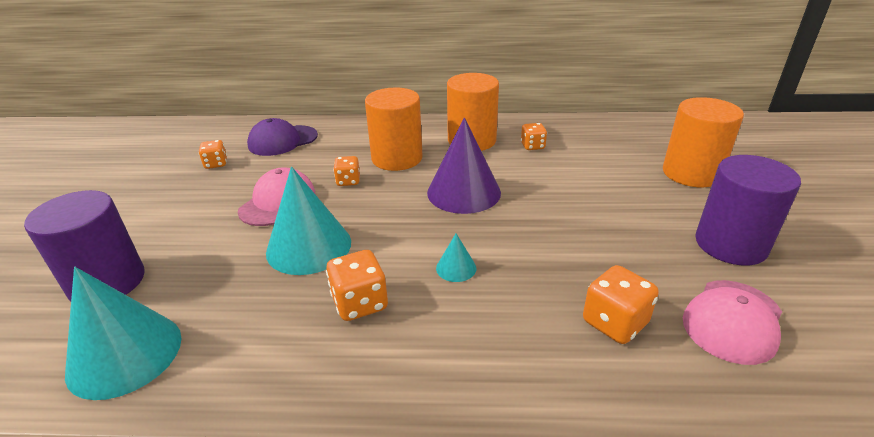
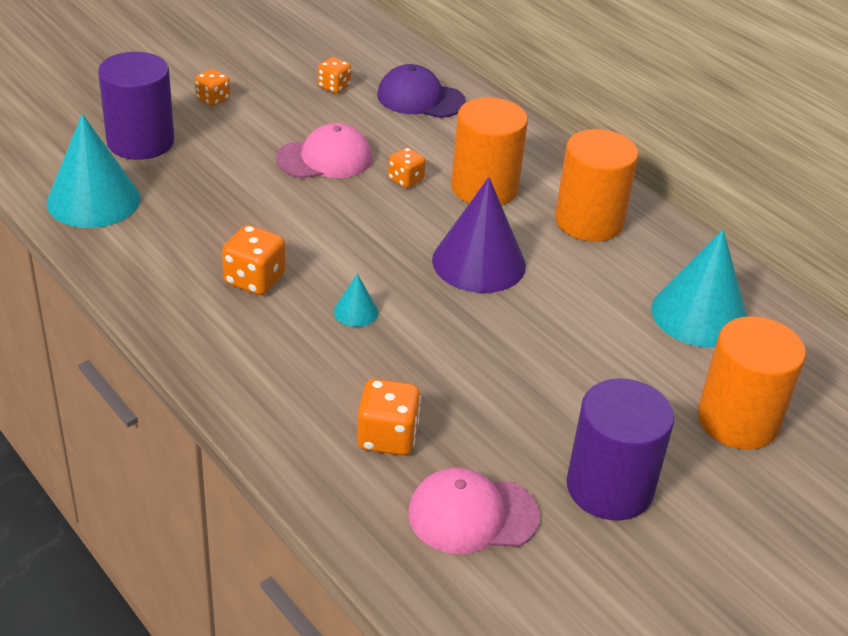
camera: 45 degrees right, 5 degrees up
(309, 246) = (288, 213): turquoise cone -> turquoise cone (699, 315)
(532, 146) = (637, 271): orange dice -> orange dice (213, 99)

